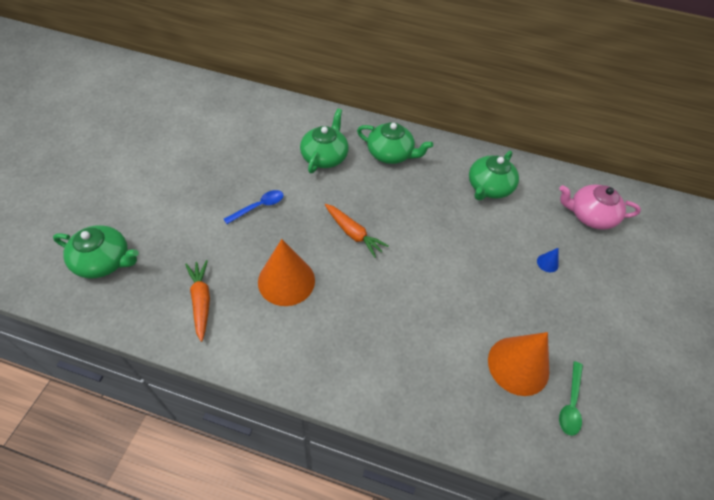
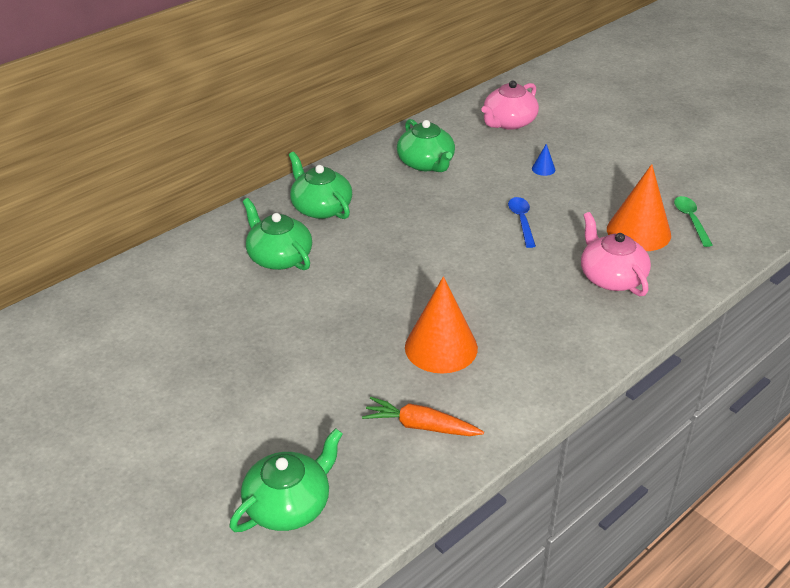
camera: 55 degrees left, 15 degrees down
(259, 207) = (313, 335): blue spoon -> blue spoon (521, 221)
(353, 233) = (413, 276): orange carrot -> none
(390, 154) = (321, 208): green teapot -> green teapot turned 90 degrees counterclockwise
(440, 365) = (611, 277): none -> pink teapot
(570, 404) = (690, 220): green spoon -> green spoon turned 150 degrees counterclockwise

